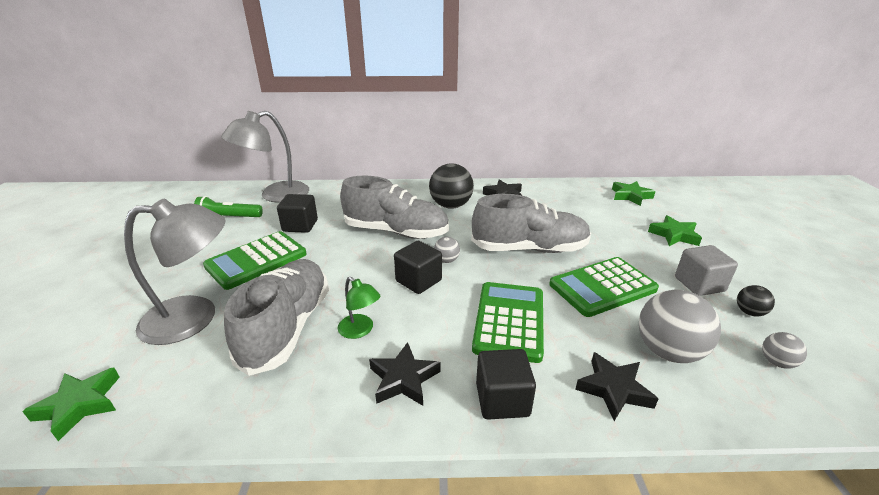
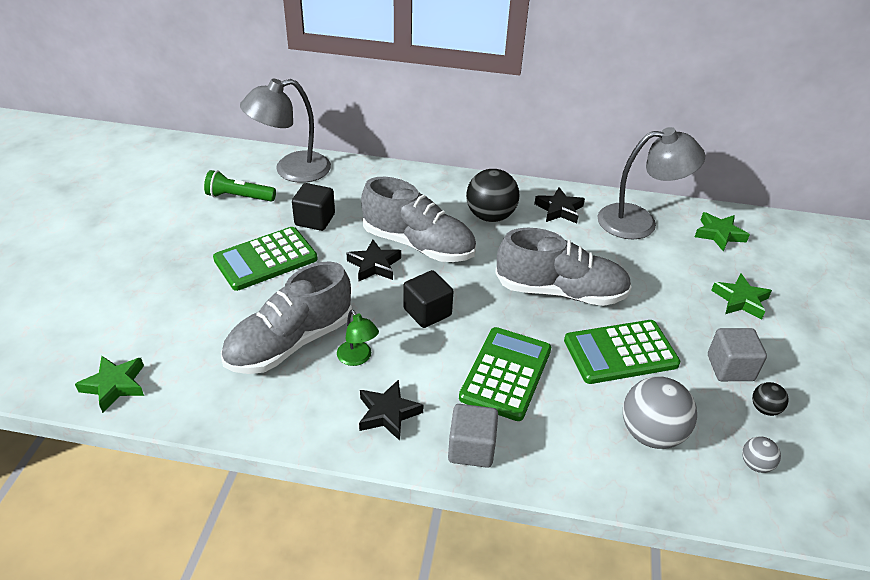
camera: 10 degrees right, 10 degrees up
(195, 317) = (205, 317): grey lamp -> grey lamp (639, 222)
(287, 327) = (290, 343): grey shoe -> grey shoe turned 150 degrees counterclockwise
(446, 260) = (463, 292): grey ball -> none
(502, 399) = (471, 448): black cube -> grey cube
(614, 389) = (578, 459): black star -> black star (374, 265)

